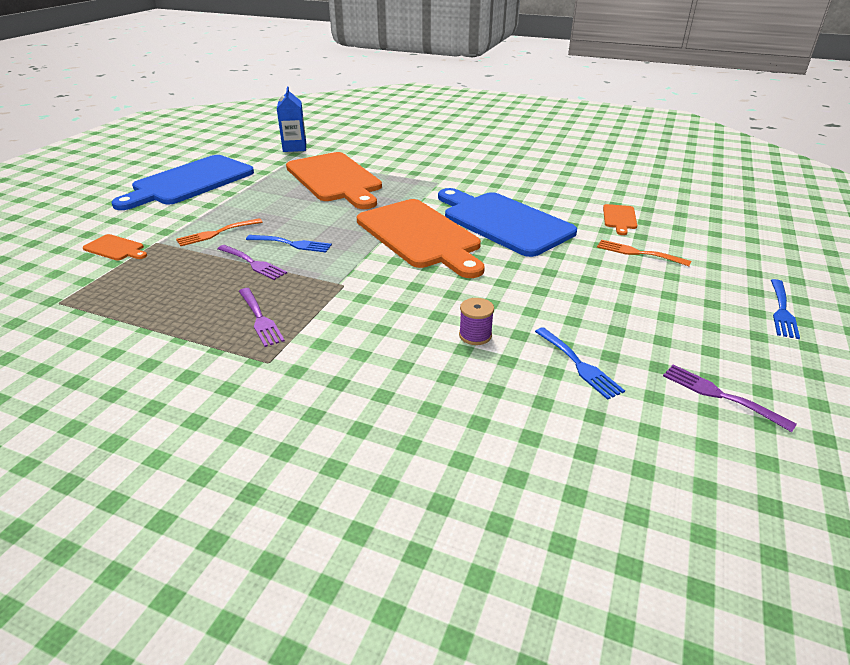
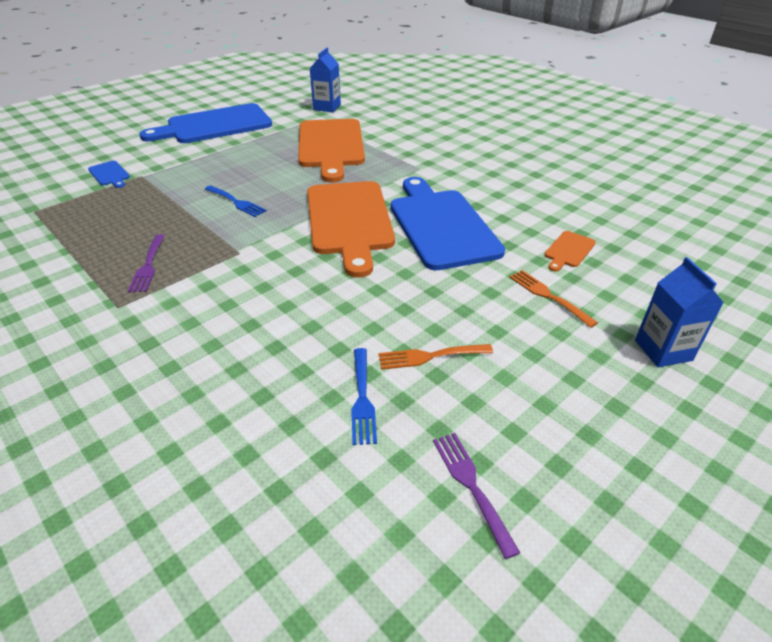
camera: 25 degrees right, 5 degrees up
(115, 248) = (109, 174): orange cutting board -> blue cutting board
(216, 233) = (190, 178): orange fork -> orange fork (430, 356)
(253, 263) = (190, 213): purple fork -> none
(475, 335) = (299, 336): purple spool -> none
(748, 268) = (663, 350): none -> blue carton
(782, 311) = (650, 415): blue fork -> none

